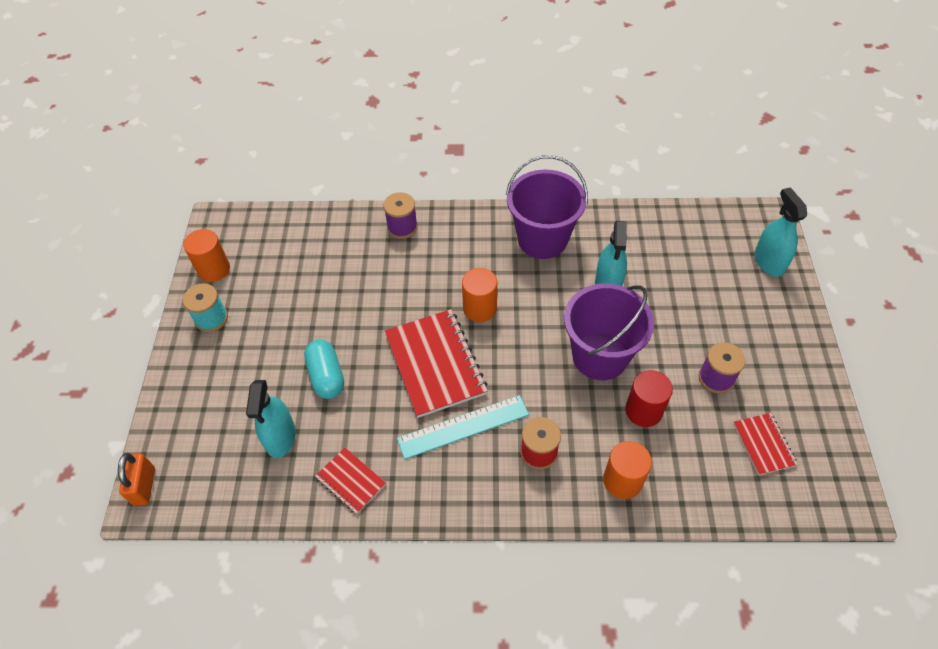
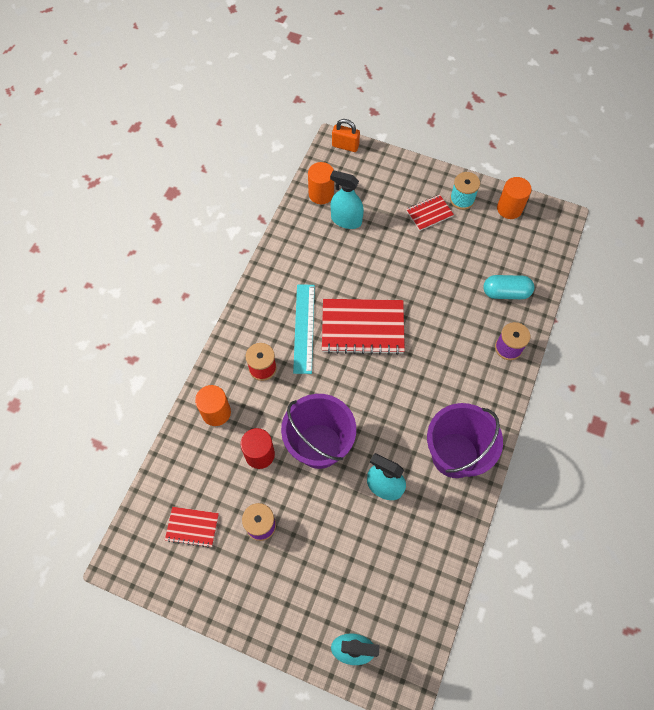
camera: 110 degrees right, 10 degrees up
(326, 376) = (382, 257): turquoise capsule -> turquoise capsule (505, 292)
(350, 481) = (296, 250): red notebook -> red notebook (429, 213)
(480, 308) = (400, 376): orange cylinder -> orange cylinder (321, 194)

